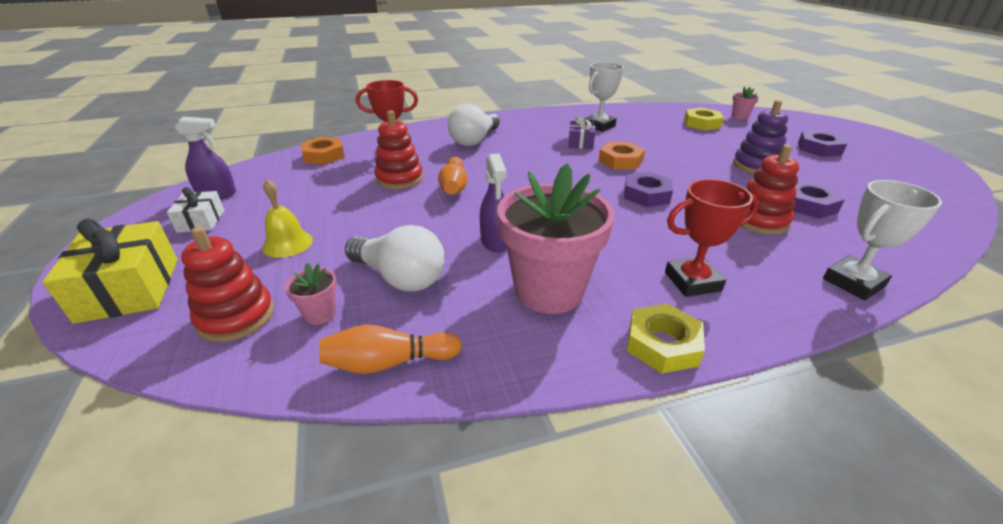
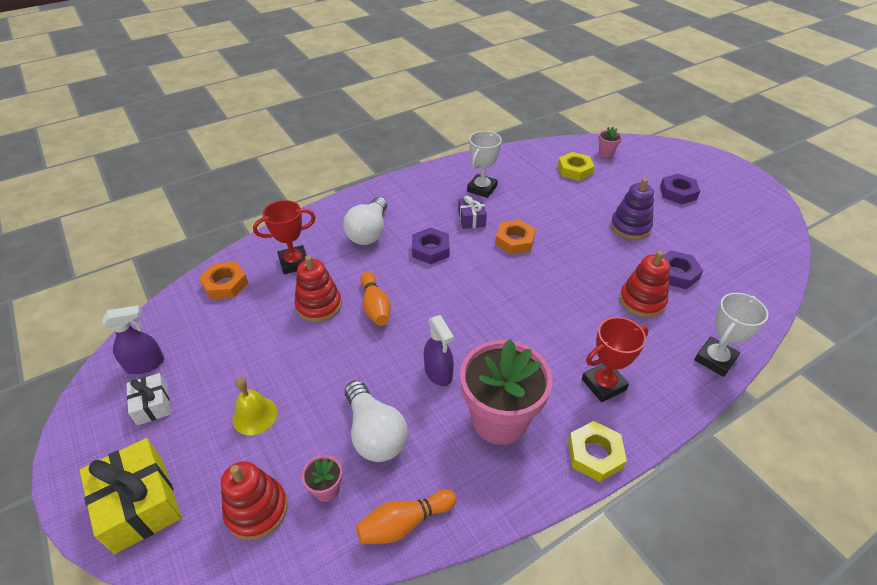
camera: 15 degrees left, 10 degrees up
(400, 277) = (374, 433): white light bulb -> white light bulb turned 45 degrees clockwise
(646, 195) = (547, 285): purple nut -> purple nut (430, 250)

